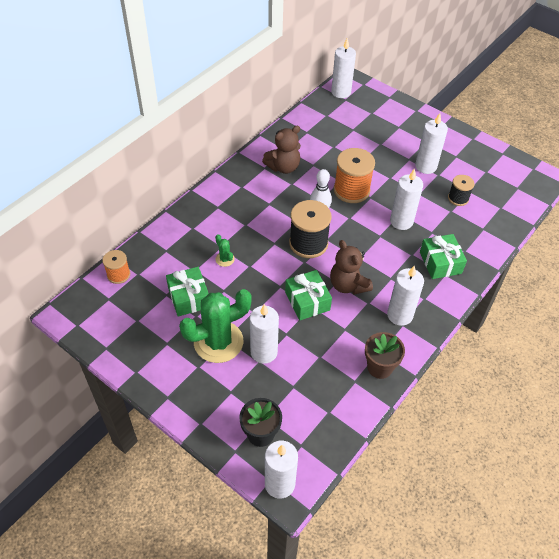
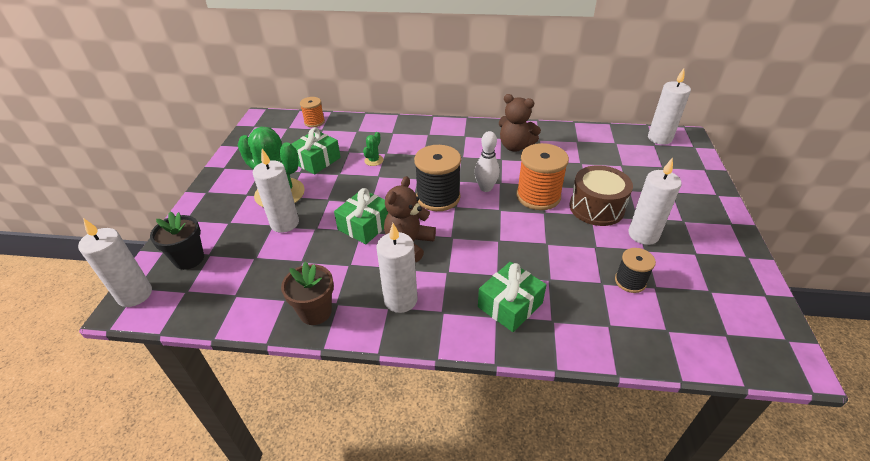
camera: 60 degrees right, 10 degrees down
(386, 170) = (596, 208): none -> brown drum
(401, 221) = (537, 248): white candle -> none

